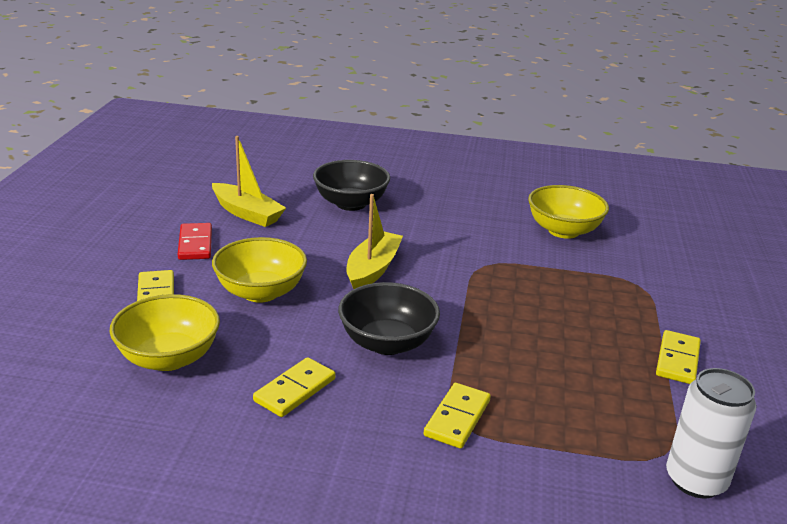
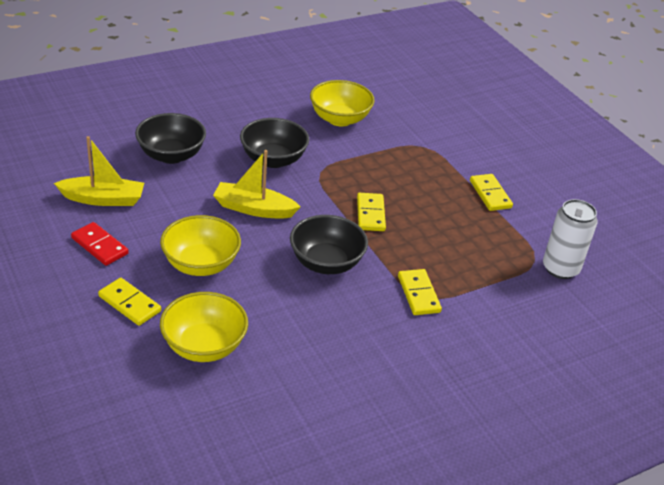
camera: 40 degrees left, 10 degrees up
(295, 390) = (310, 325): yellow domino -> yellow domino (370, 214)
(373, 269) = (254, 209): yellow boat -> yellow boat turned 60 degrees counterclockwise
(446, 239) = (273, 160): none -> black bowl

